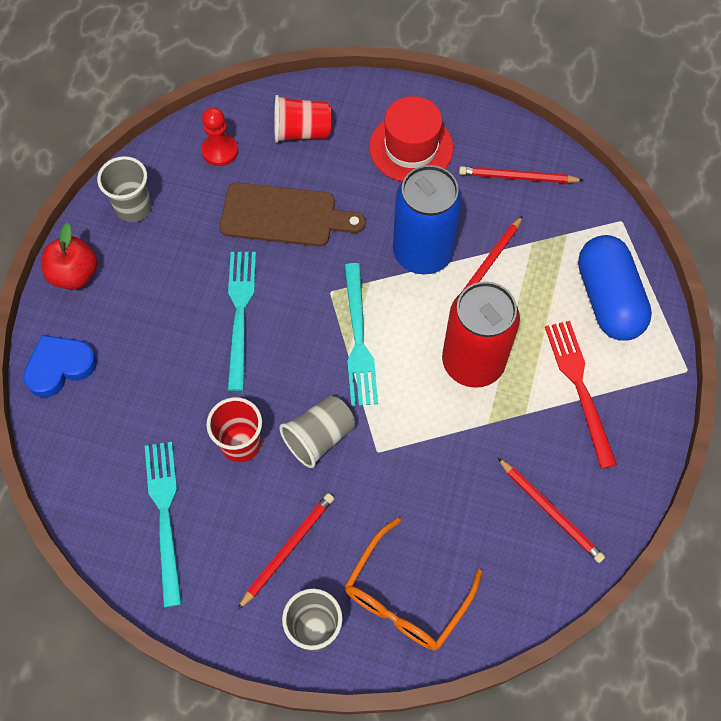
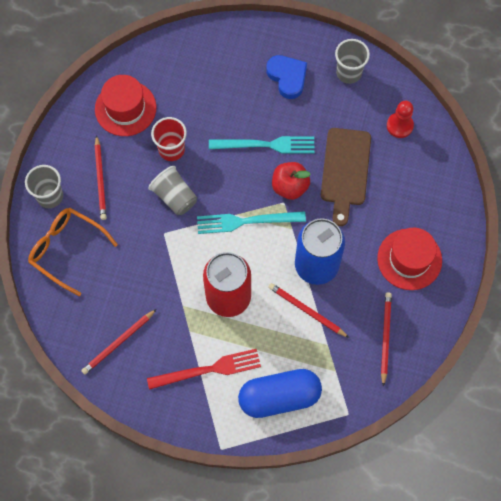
camera: 90 degrees right, 5 degrees up
(60, 367) = (227, 40): blue heart -> blue heart (287, 77)
(75, 274) = (295, 41): red apple -> red apple (290, 186)
(165, 515) = (125, 108): turquoise fork -> red hat
(287, 549) = (100, 179): red pencil -> red pencil turned 45 degrees clockwise
(302, 132) = (419, 181): red cup -> none

